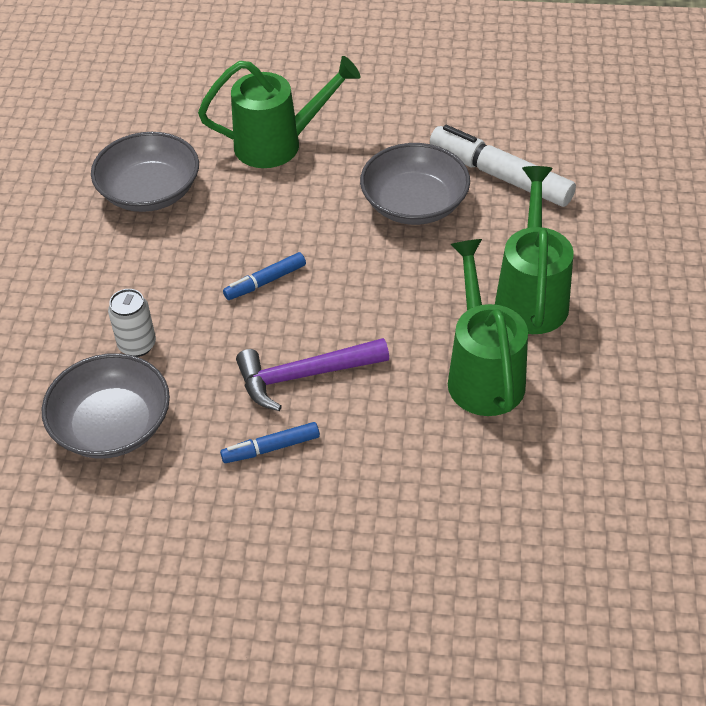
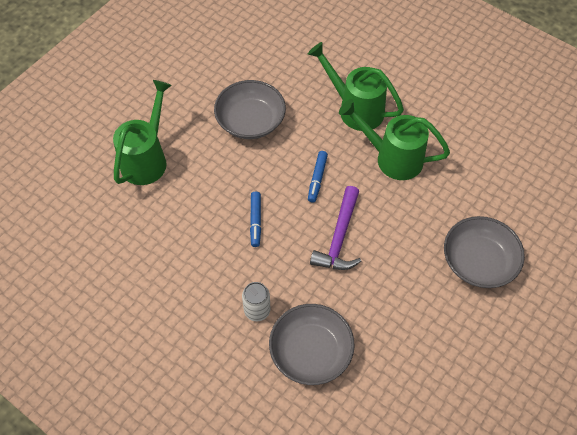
camera: 60 degrees left, 10 degrees up
(150, 192) = (131, 245): grey bowl -> grey bowl (478, 262)
(271, 448) = (379, 278): blue marker -> blue marker (317, 179)
(500, 175) = (260, 73): white marker -> none

